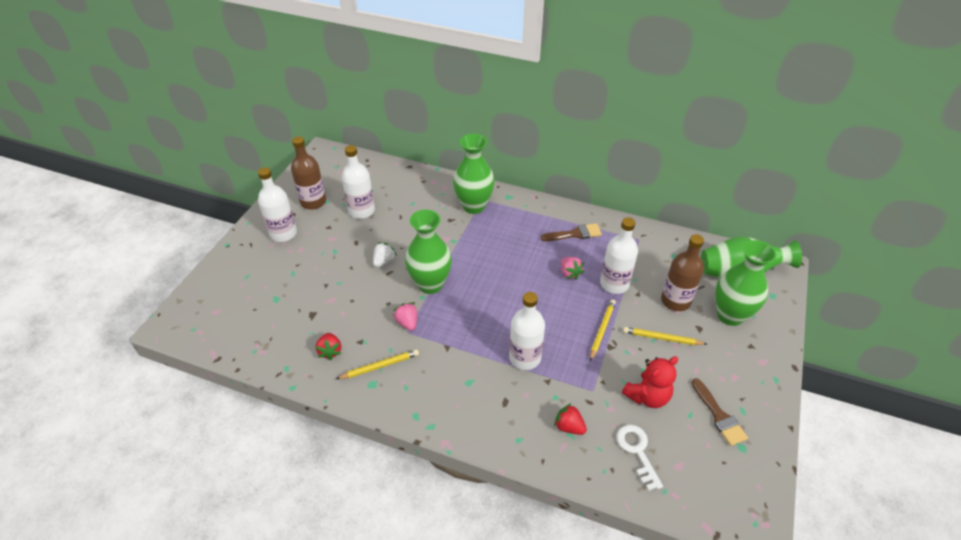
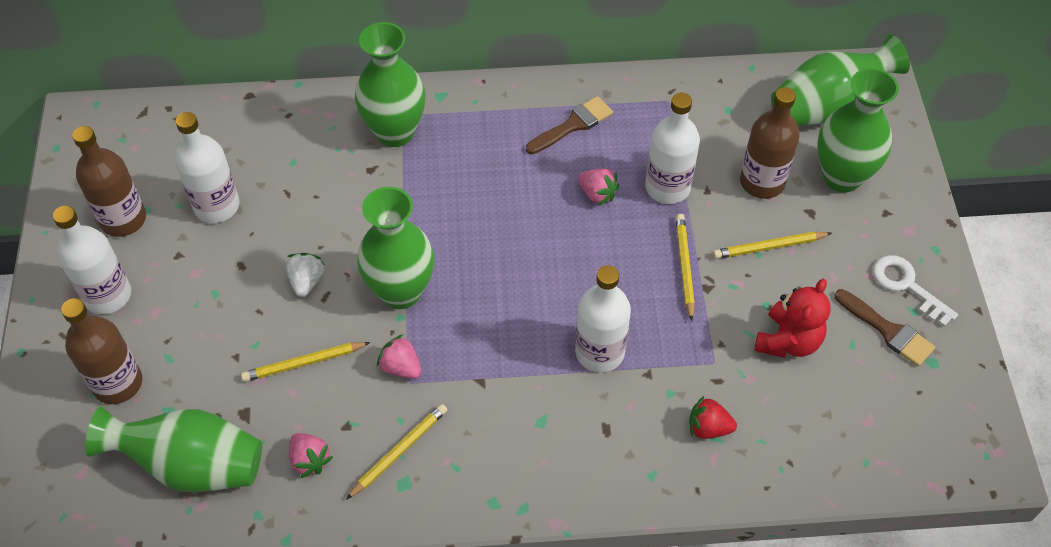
camera: 25 degrees left, 10 degrees up
(261, 276) = (117, 383): none -> brown bottle
(270, 329) = (191, 465): none -> green vase
(330, 351) = (310, 460): red strawberry -> pink strawberry
(357, 301) = (303, 363): none -> yellow pencil
(637, 451) = (809, 424): white key -> white key (907, 286)

